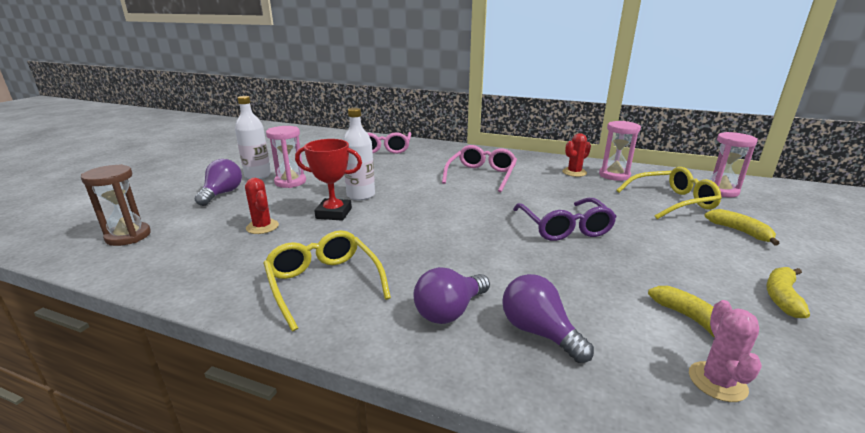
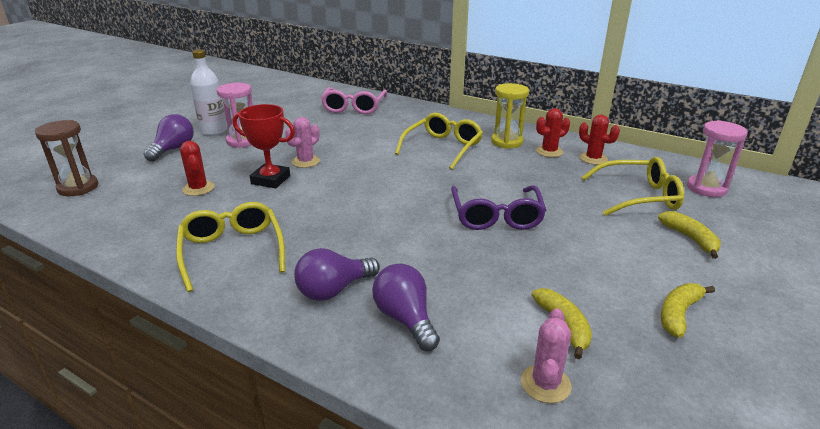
camera: 10 degrees right, 5 degrees up
(361, 195) = (305, 161): white bottle -> pink cactus
(481, 175) = (443, 147): pink glasses -> yellow glasses
(534, 167) = (507, 142): none -> yellow hourglass
(614, 175) = (593, 159): pink hourglass -> red cactus

